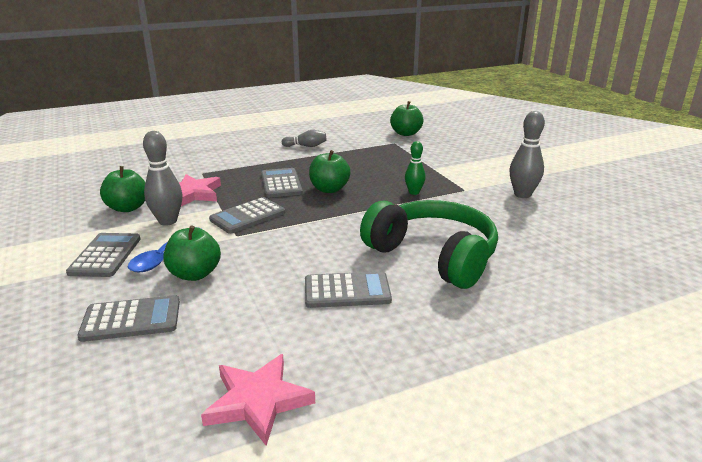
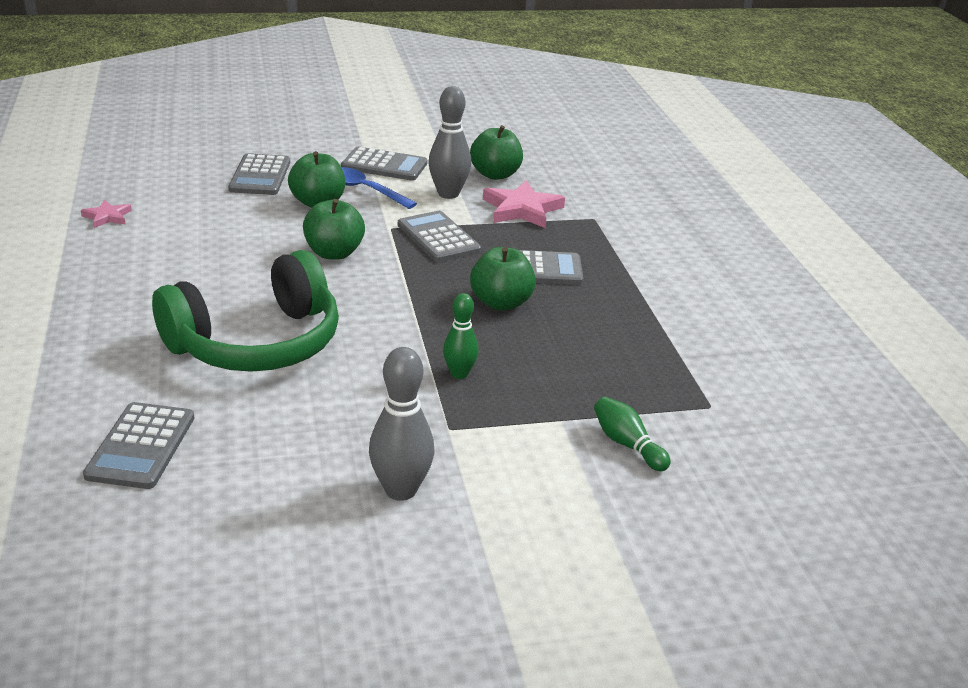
camera: 100 degrees right, 5 degrees up
(258, 401) = (107, 217): pink star -> pink star, size x0.55
(306, 146) = (700, 308): grey bowling pin -> none
(347, 291) = (225, 274): grey calculator -> grey calculator (141, 446)
(406, 133) = (774, 435): green apple -> green apple (334, 253)
(438, 155) = (627, 444): none -> green bowling pin

